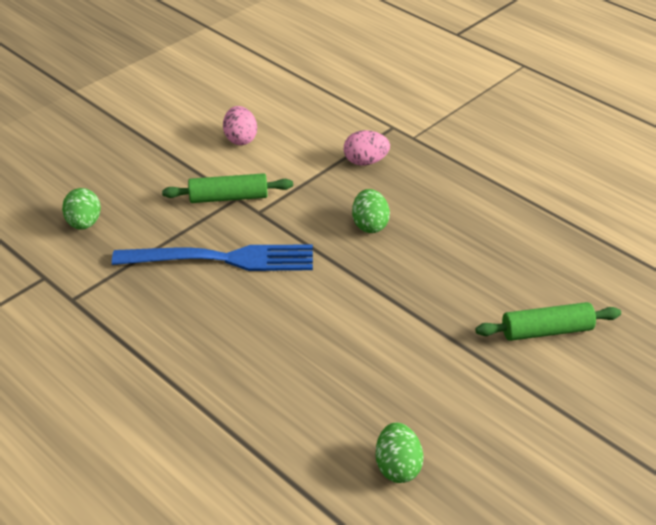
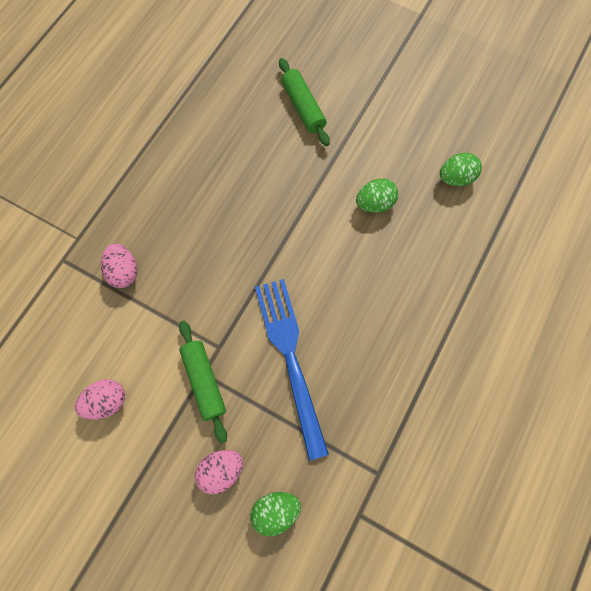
camera: 105 degrees left, 30 degrees up
(140, 196) = (221, 470): none -> pink egg
(370, 225) = (215, 248): green egg -> green egg (375, 203)

